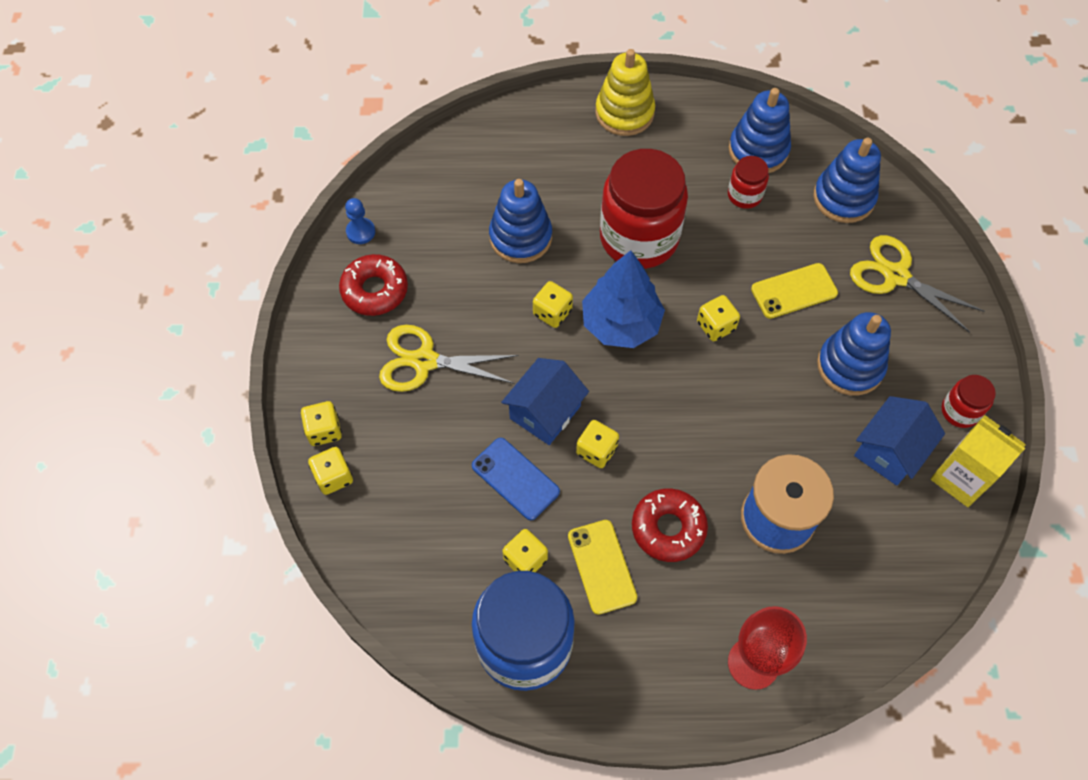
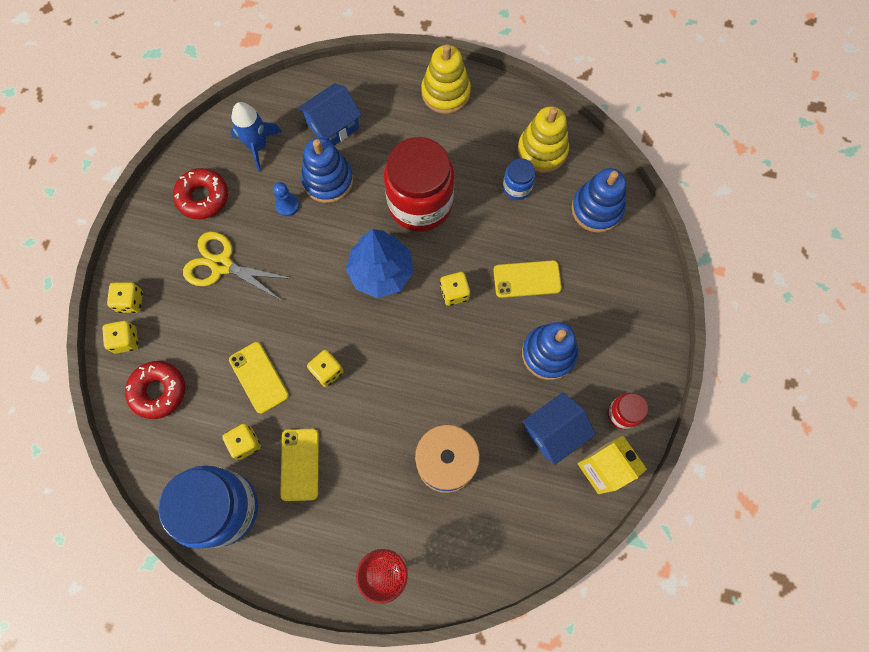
camera: 15 degrees right, 10 degrees up
(360, 232) = (207, 146): blue pawn -> blue pawn (287, 205)
(422, 218) = (257, 146): none -> blue rocket
(515, 478) = (259, 377): blue phone -> yellow phone
(545, 412) = (298, 330): blue house -> blue house (333, 126)
(552, 312) = (331, 249): yellow dice -> none
(668, 528) = (360, 448): red donut -> red donut (158, 391)
(744, 195) = (517, 187): red jar -> blue jar
(758, 150) = (542, 151): blue stacking toy -> yellow stacking toy
(895, 275) = (614, 286): yellow scissors -> none

